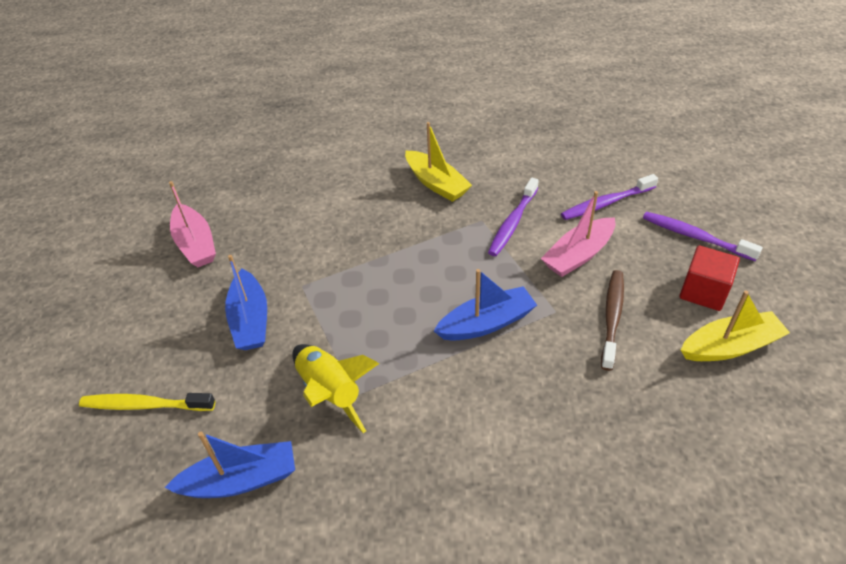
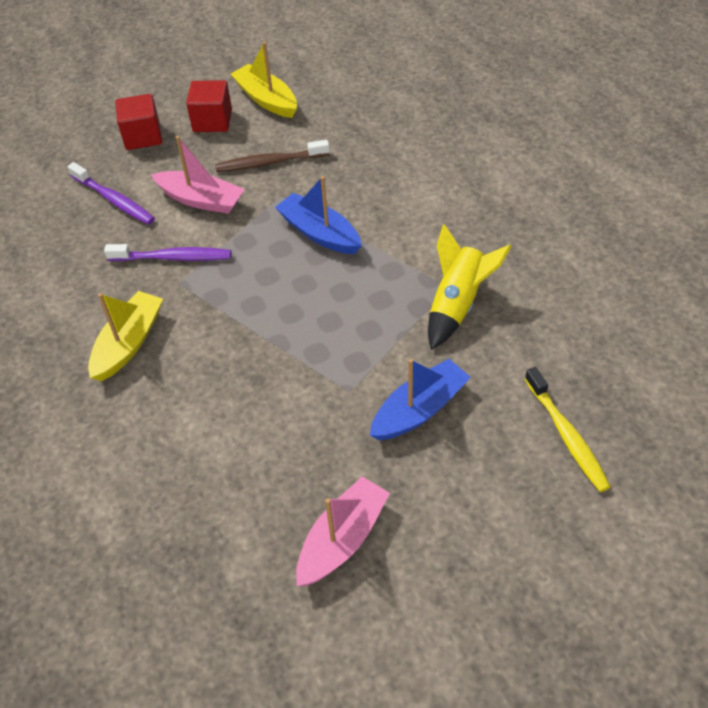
camera: 115 degrees left, 5 degrees up
(241, 480) = (574, 321): blue boat -> none
(695, 237) = (143, 136): purple toothbrush -> red cube

